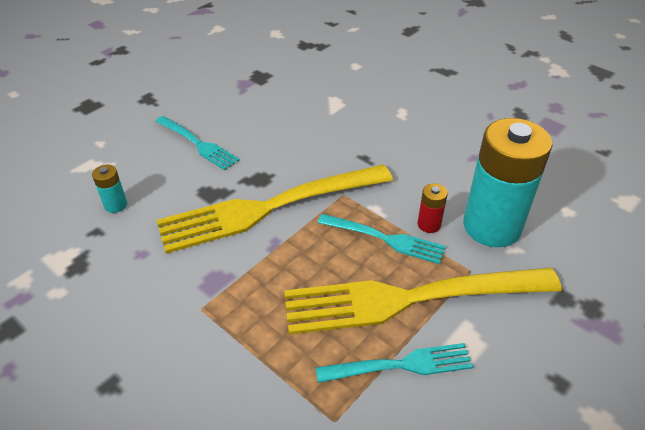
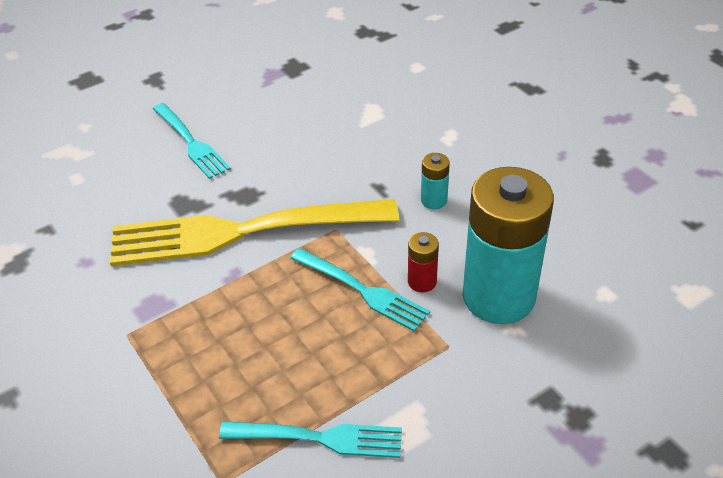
camera: 15 degrees right, 0 degrees up
(115, 205) = (77, 202): turquoise battery -> turquoise battery (434, 200)
(410, 299) = (361, 365): yellow fork -> none

